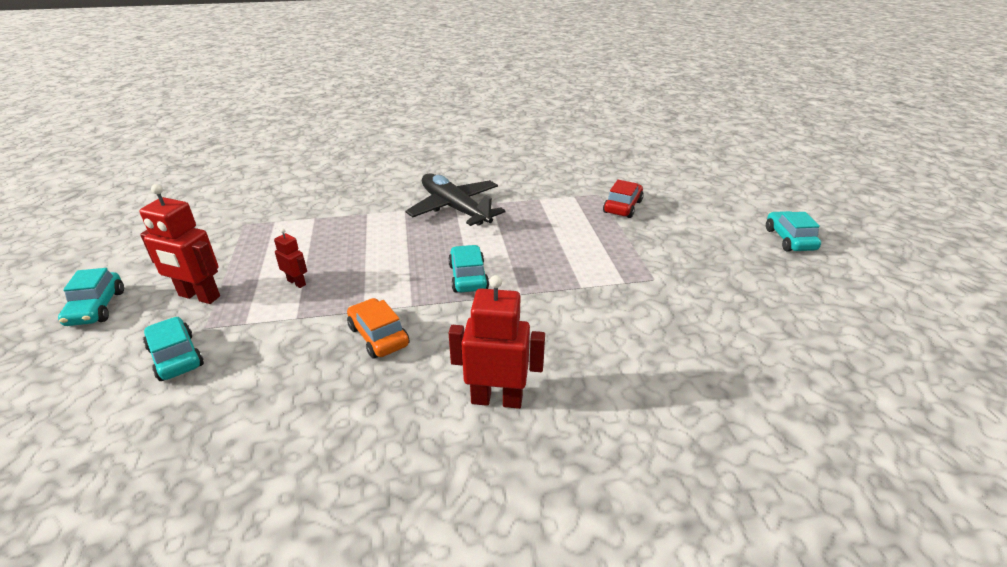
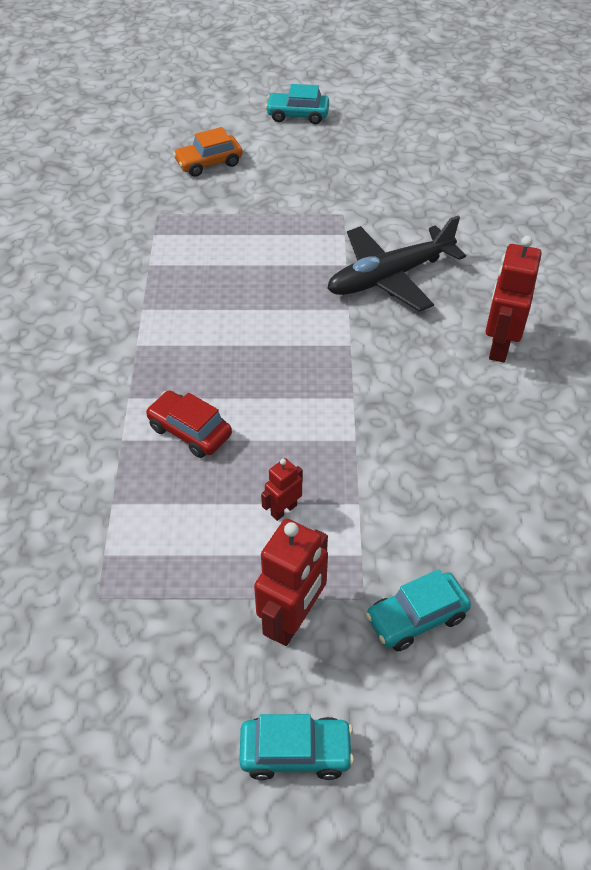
camera: 80 degrees left, 15 degrees up
(378, 336) = (403, 427): orange car -> orange car (209, 163)
(455, 208) = (144, 345): black plane -> black plane (390, 277)
(468, 277) = (308, 347): turquoise car -> none
(622, 207) = (195, 202): red car -> red car (189, 431)

